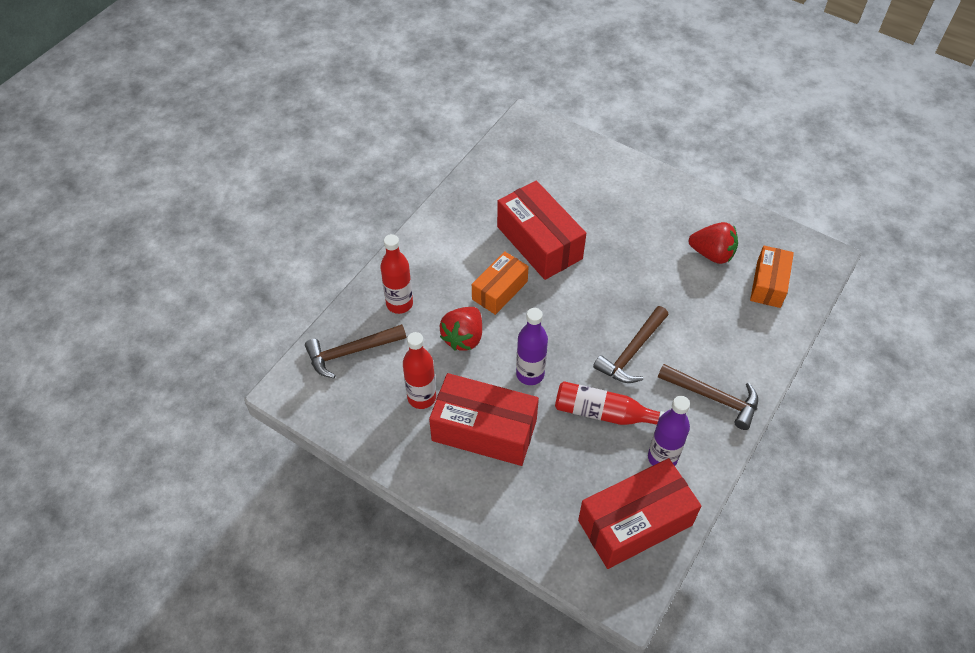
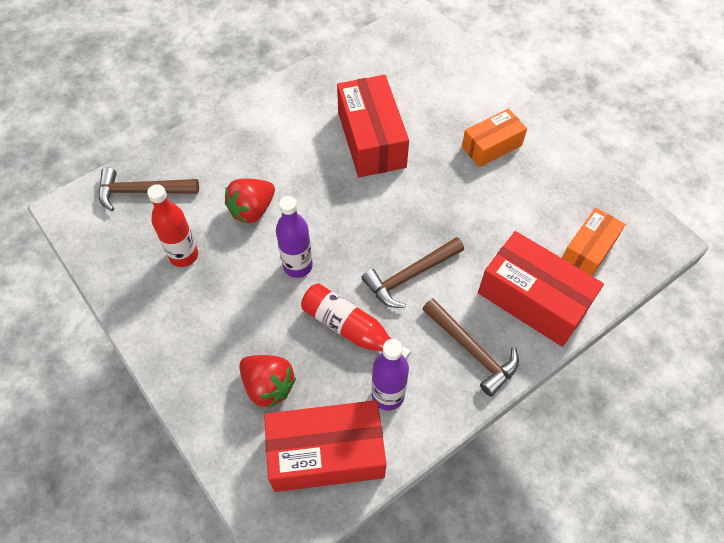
camera: 20 degrees right, 5 degrees up
(399, 304) = (209, 159): red bottle -> none
(484, 430) = (226, 307): red box -> red box (533, 299)
(500, 290) = (310, 175): orange box -> orange box (491, 146)
(712, 254) = (542, 201): red strawberry -> red strawberry (268, 386)

